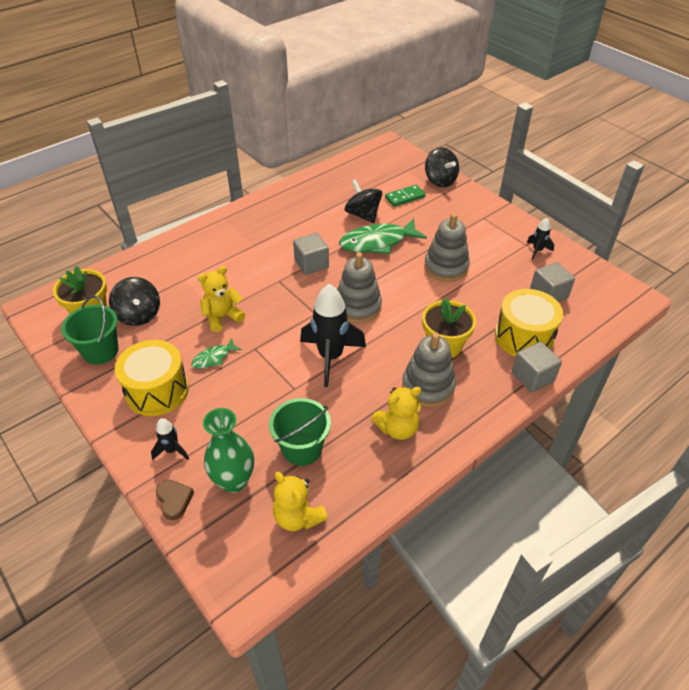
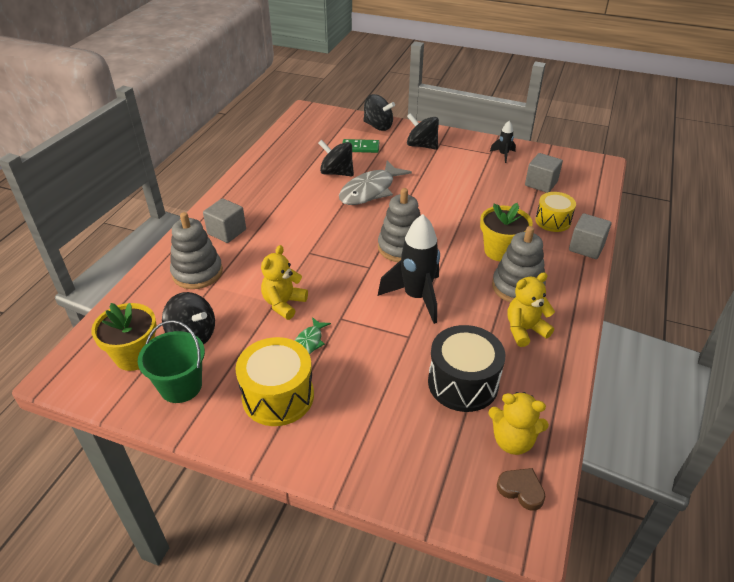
camera: 30 degrees left, 5 degrees down
(172, 450) = (344, 442): black rocket -> none
(174, 500) = (388, 485): brown heart -> brown heart (521, 490)
(234, 481) = (428, 440): green vase -> none
(302, 449) = (463, 383): green bucket -> black drum
(311, 264) = (327, 228): grey cube -> grey cube (227, 232)
(377, 242) = (370, 190): green fish -> grey fish
(397, 428) = (524, 330): yellow teddy bear -> yellow teddy bear turned 150 degrees counterclockwise
(405, 197) = (360, 148): green domino -> green domino turned 60 degrees clockwise
(446, 267) = (445, 190): grey stacking toy -> grey stacking toy (197, 273)
(464, 214) = (422, 145): none -> black spinning top
(524, 337) = (553, 221): yellow drum -> yellow drum, size x0.65

